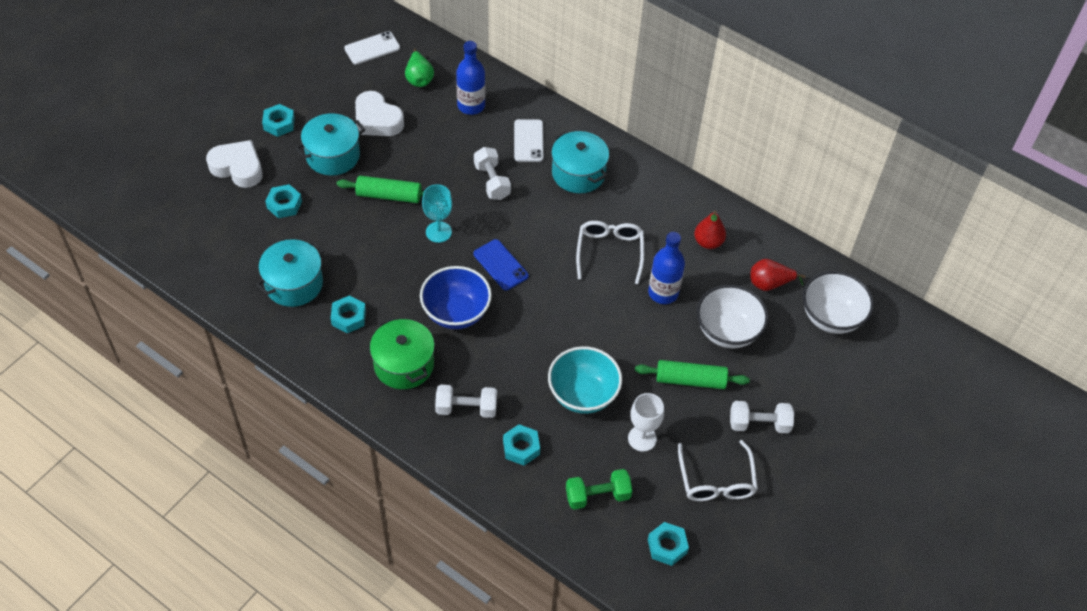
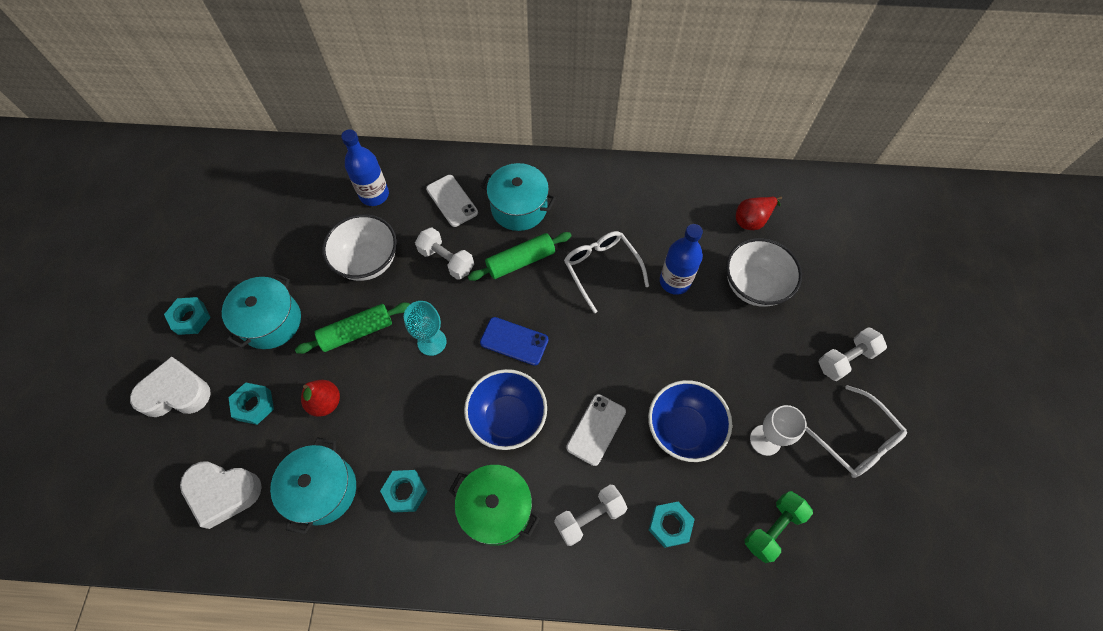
camera: 30 degrees left, 10 degrees up
(372, 48) = (237, 187): white phone -> white phone (596, 429)
(377, 120) = (291, 258): white heart -> white heart (223, 492)
(419, 78) = (305, 194): green pear -> none
(583, 395) = (683, 429): turquoise bowl -> blue bowl
(667, 546) = (868, 538): turquoise nut -> none
(690, 380) = (760, 353): green rolling pin -> green rolling pin (520, 261)
(708, 242) = (675, 210): red pear -> red pear (325, 402)
(831, 317) = (821, 221): white bowl -> white bowl (368, 261)

